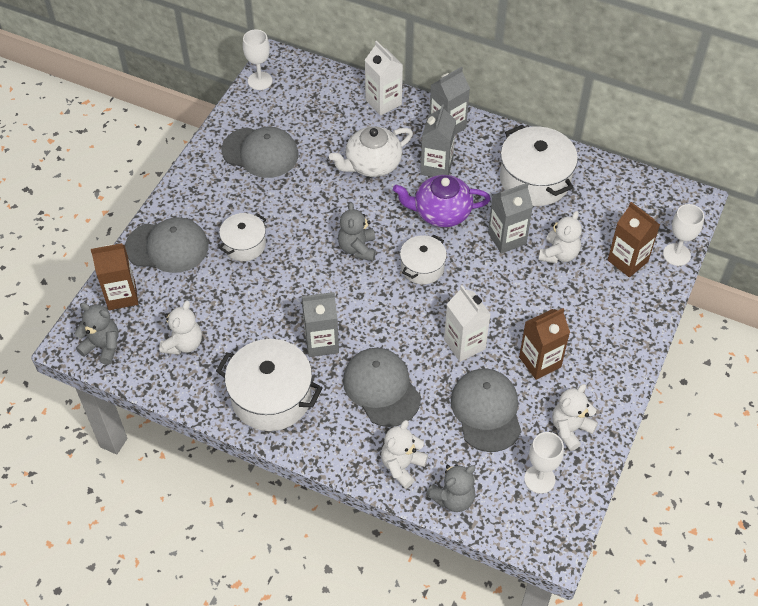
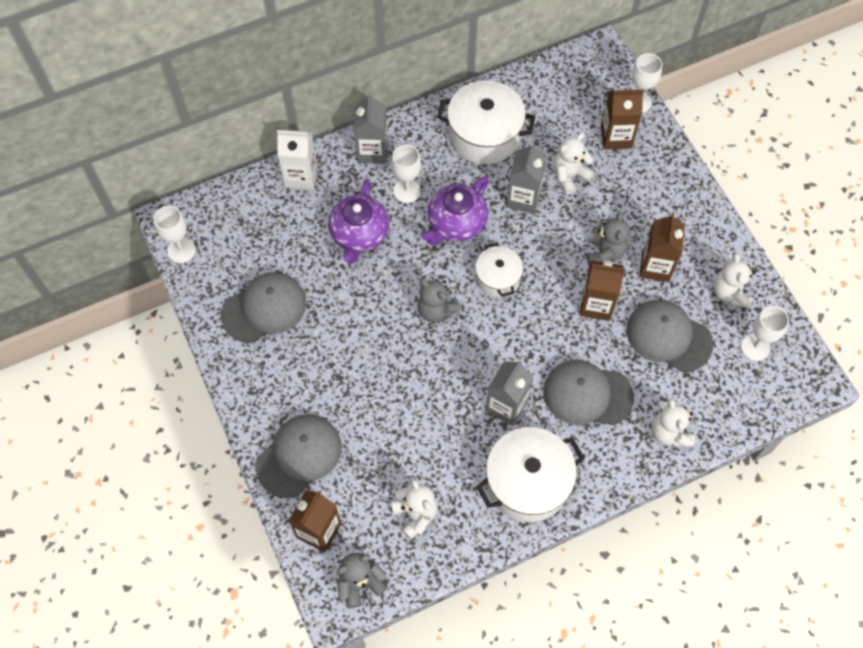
camera: 50 degrees left, 10 degrees up
(244, 245) = (353, 393): white pot -> none
(372, 164) = (359, 234): white teapot -> purple teapot
(436, 167) = (407, 191): grey carton -> white goblet
(453, 498) = (725, 418): grey teddy bear -> grey teddy bear (604, 252)
(464, 344) = (596, 305): white carton -> brown carton
(558, 254) = (569, 176): white teddy bear -> white teddy bear turned 105 degrees counterclockwise

